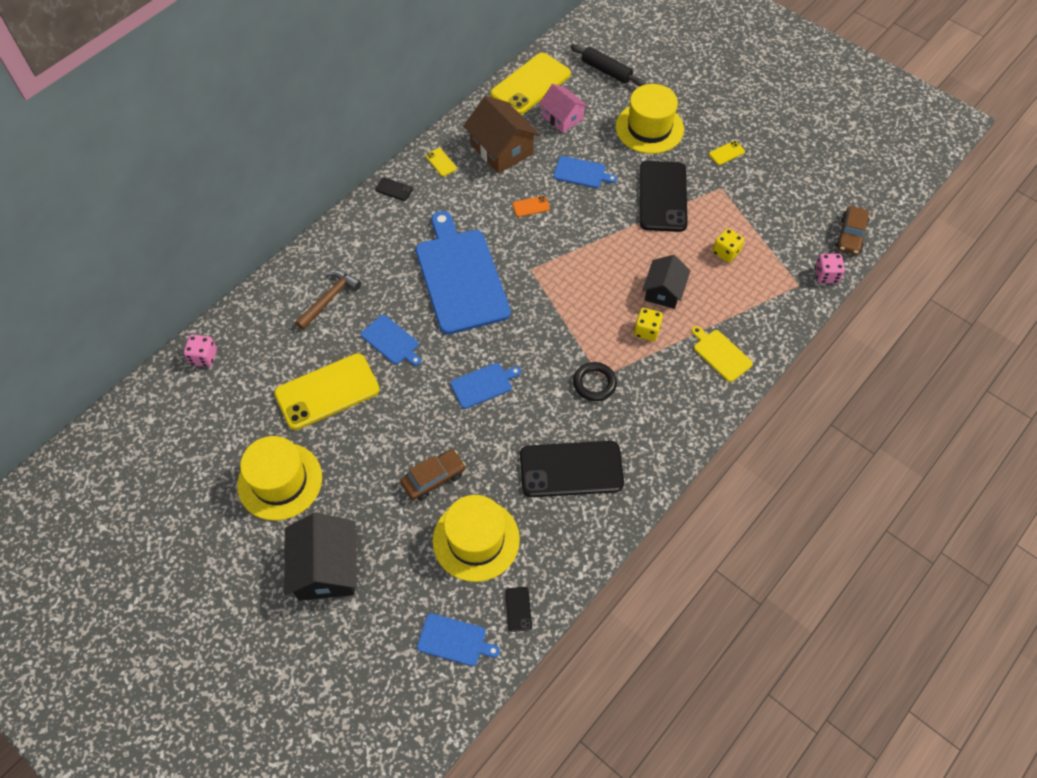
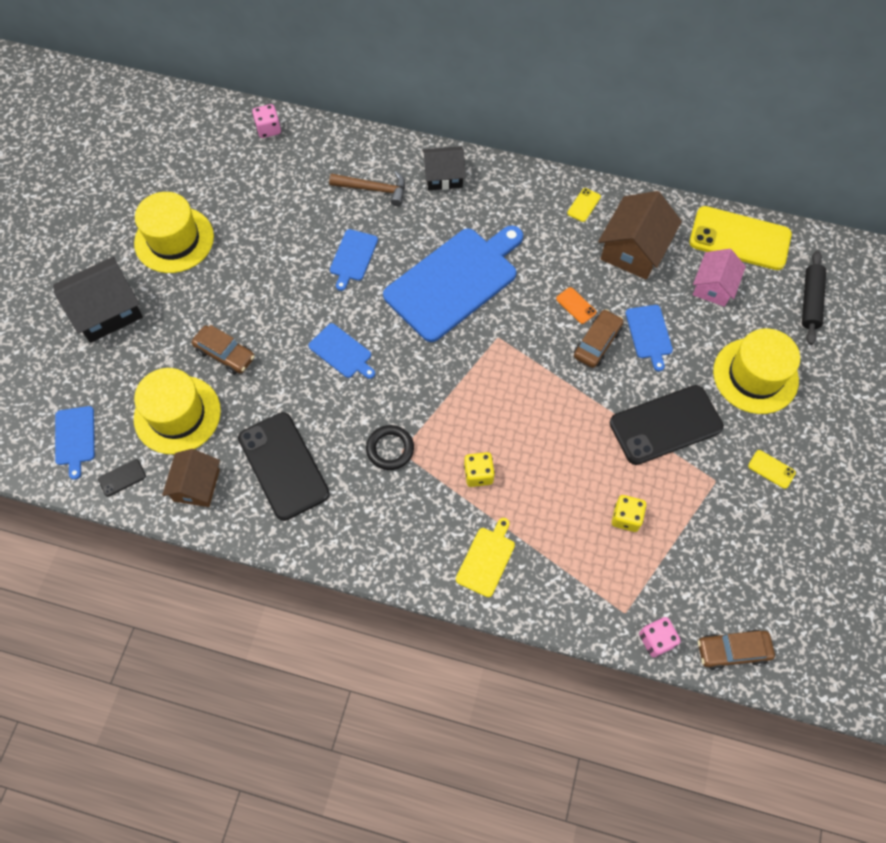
camera: 65 degrees right, 5 degrees up
(327, 392) = (276, 233): yellow phone -> none
(394, 189) = (526, 182): black phone -> none
(556, 546) = (196, 485): none -> brown house
(571, 207) = (597, 343): none -> brown car
(664, 291) = (538, 472): black house -> black house (443, 176)

